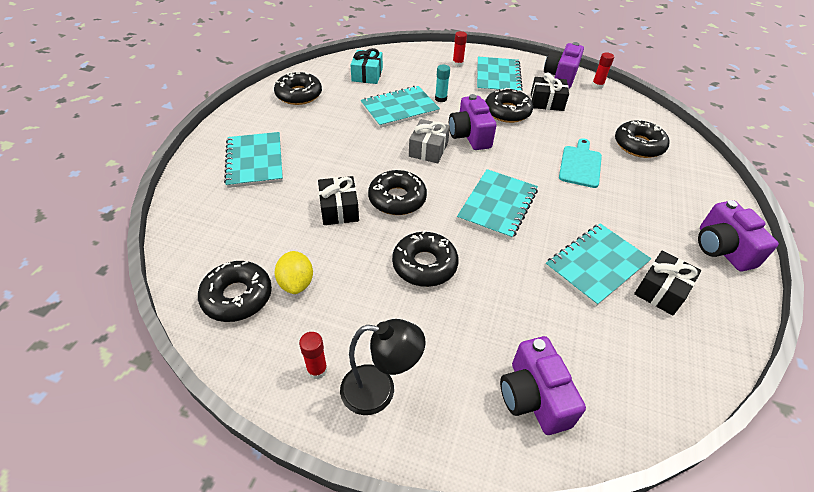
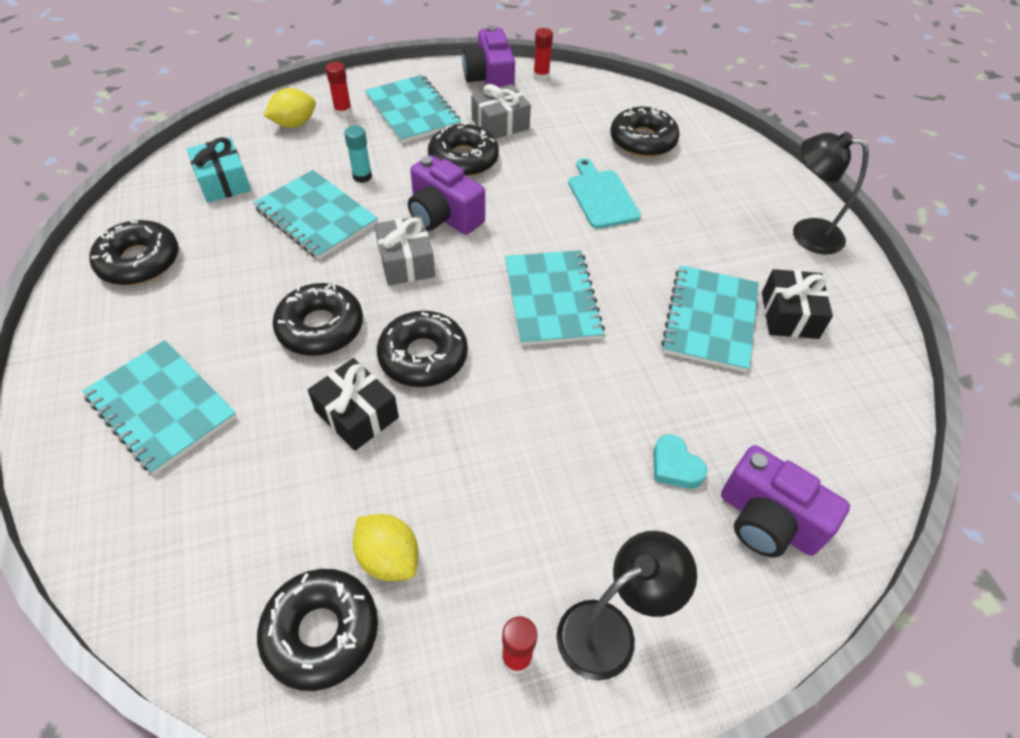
camera: 35 degrees left, 5 degrees up
(399, 108) = (316, 216): turquoise notebook -> turquoise notebook turned 75 degrees counterclockwise
(424, 265) = (530, 430): black donut -> black donut (320, 327)
(426, 61) = (294, 124): none -> yellow lemon
(497, 331) = (675, 466): none -> turquoise heart
(547, 102) = (500, 124): black gift -> grey gift
(721, 249) = (806, 233): purple camera -> black lamp

